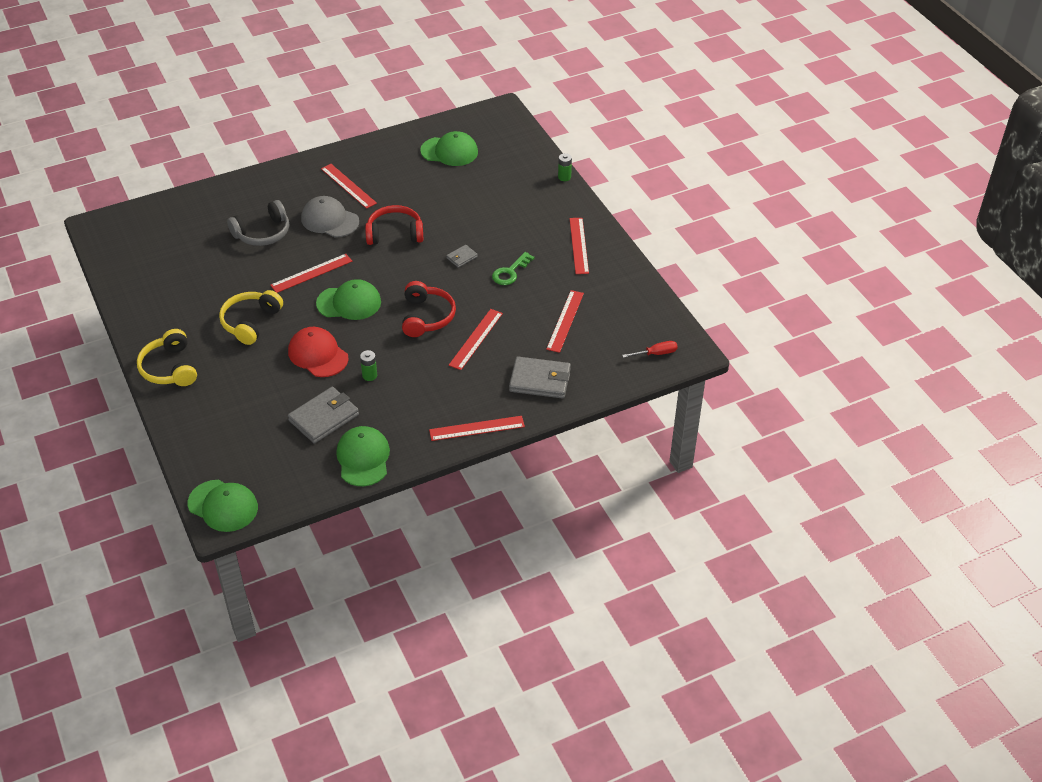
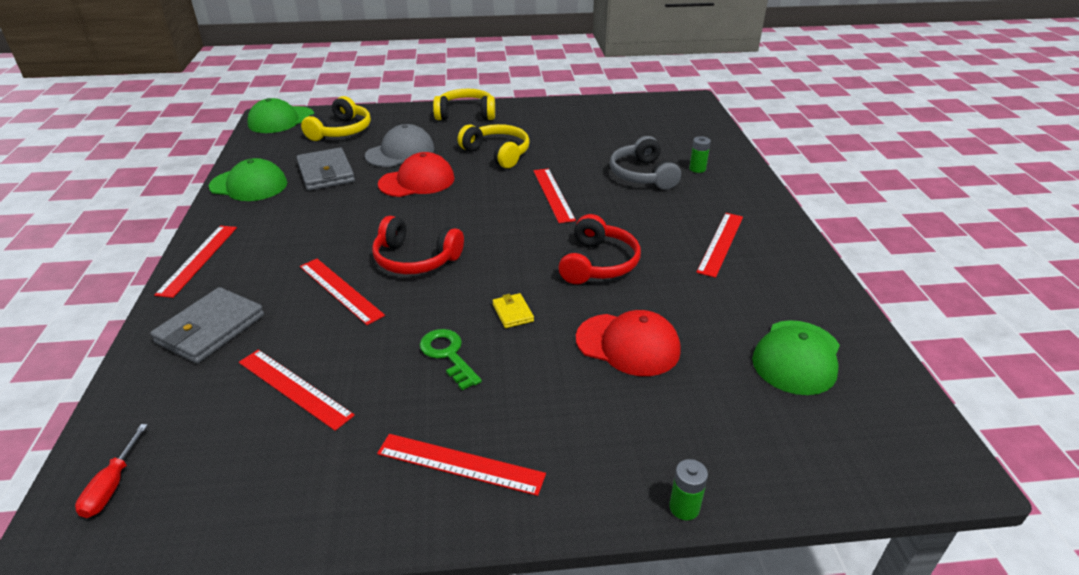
camera: 110 degrees right, 10 degrees down
(235, 445) = (341, 131): none -> yellow headphones
(329, 220) = (649, 219): grey cap -> grey cap (400, 152)
(348, 186) = (721, 243): red ruler -> red ruler turned 45 degrees counterclockwise
(349, 303) = (484, 210): green cap -> none
(369, 375) = (356, 205): green battery -> green battery (697, 169)
(462, 257) = (512, 313): grey wallet -> yellow wallet
(468, 208) = (628, 344): none -> red cap

